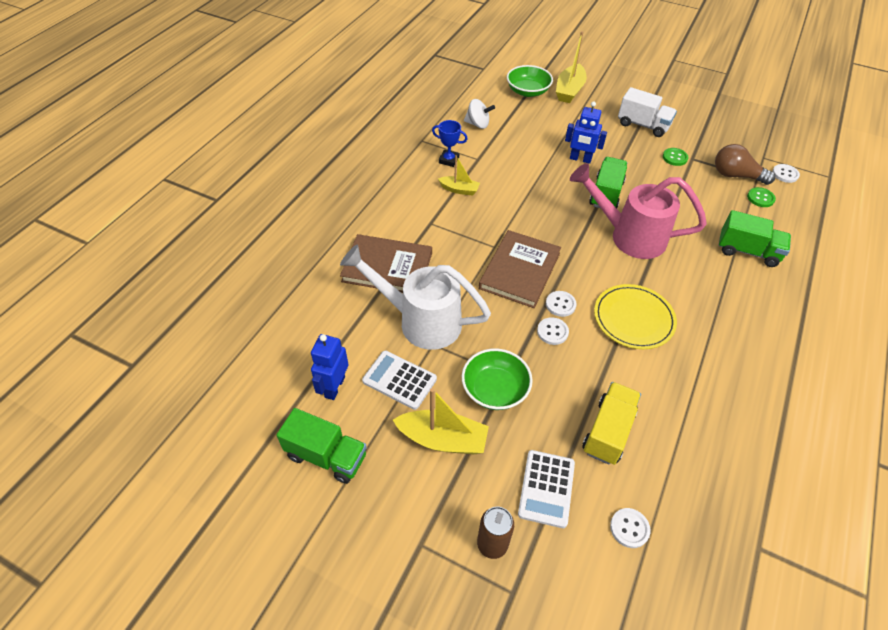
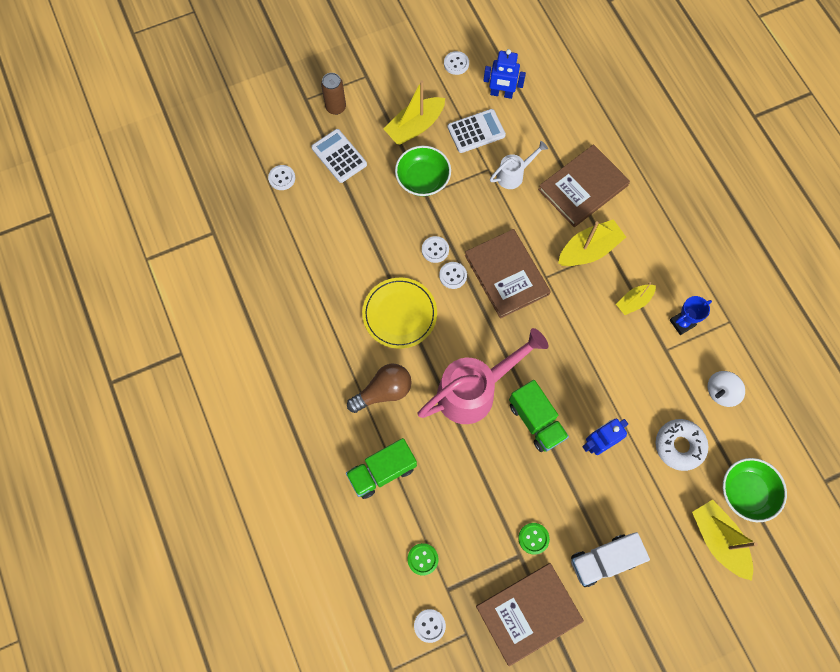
camera: 130 degrees right, 20 degrees up
(326, 456) = (456, 63): green truck -> white button
(334, 387) = (501, 94): blue robot -> blue robot turned 135 degrees clockwise
(420, 321) = (514, 175): white watering can -> white watering can, size x0.51
(443, 234) = (589, 250): none -> yellow boat
(535, 126) = (679, 446): none -> white donut
(608, 431) = (340, 218): yellow truck -> none
(714, 139) = (528, 613): none -> brown book
(736, 175) = (466, 571): brown light bulb -> brown light bulb (383, 391)

